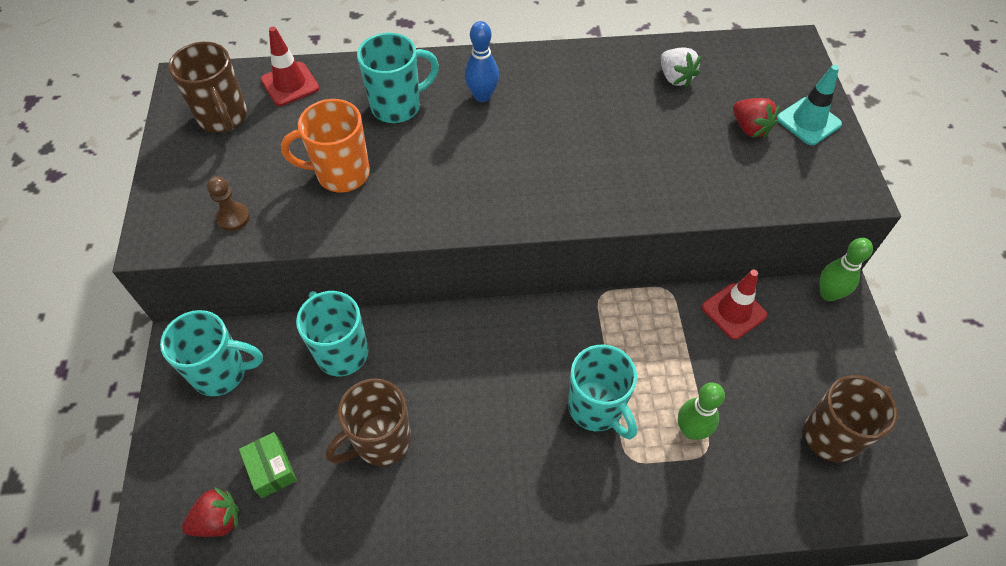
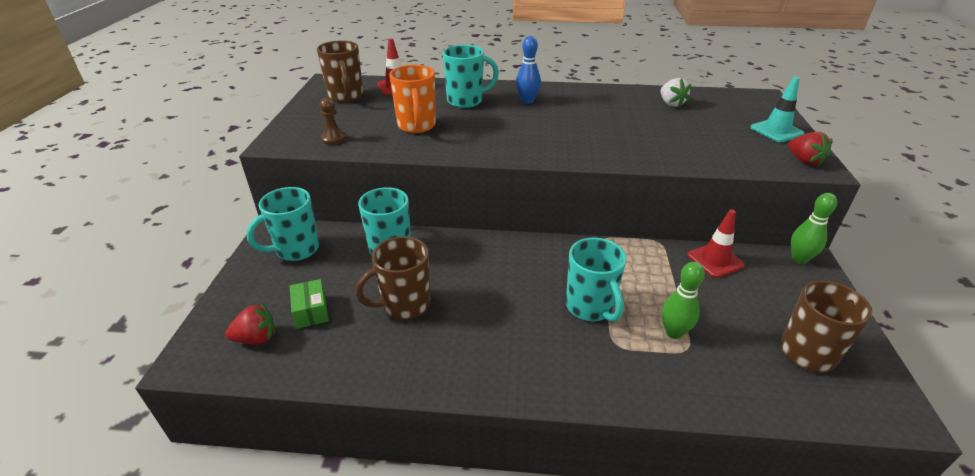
camera: 10 degrees right, 20 degrees down
(222, 373) = (296, 249): turquoise mug -> turquoise mug turned 135 degrees clockwise
(341, 174) = (416, 126): orange mug -> orange mug turned 105 degrees counterclockwise
(750, 128) = (729, 130): red strawberry -> red strawberry (804, 161)

